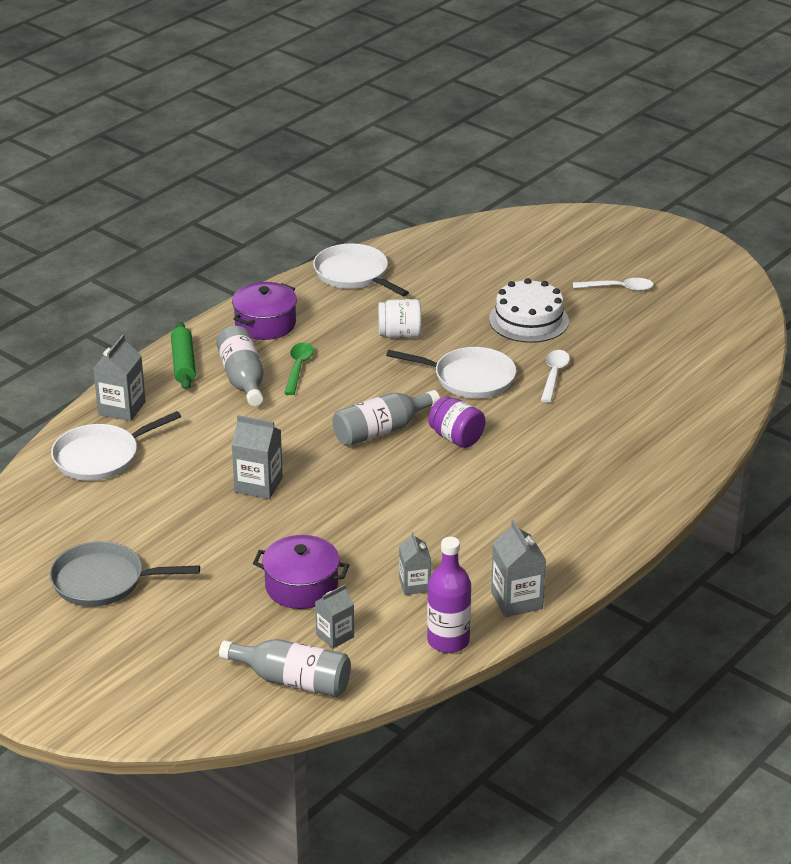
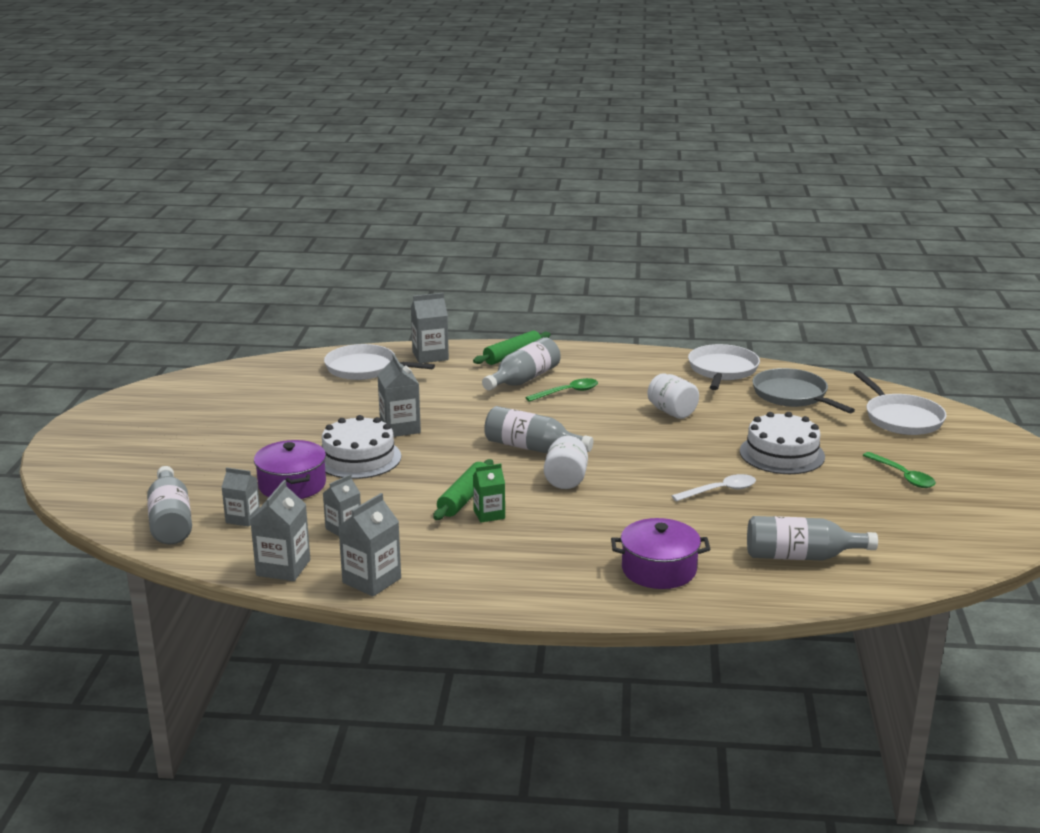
camera: 55 degrees right, 10 degrees down
(103, 581) = (224, 417): grey pan -> grey pan (792, 395)
(265, 324) = (604, 364): purple pot -> purple pot (658, 569)
(292, 530) = (358, 458): none -> white cake
(431, 501) = (464, 498): none -> green rolling pin
(448, 641) = (283, 568): purple bottle -> grey carton
(456, 438) = (566, 480): purple jar -> white jar
(470, 378) = (657, 458): white pan -> white pan (901, 418)
(472, 500) = (489, 514): none -> green carton
(618, 288) = (903, 476): white spoon -> green spoon
(682, 387) = (801, 556): none -> grey bottle

